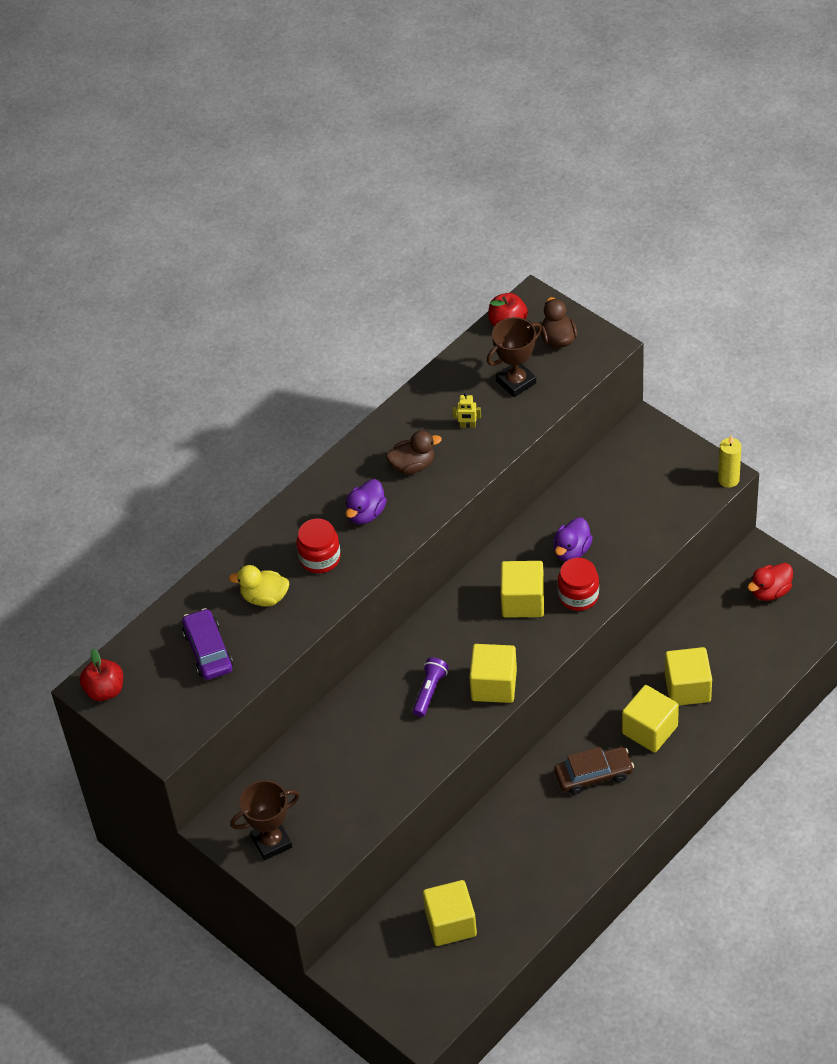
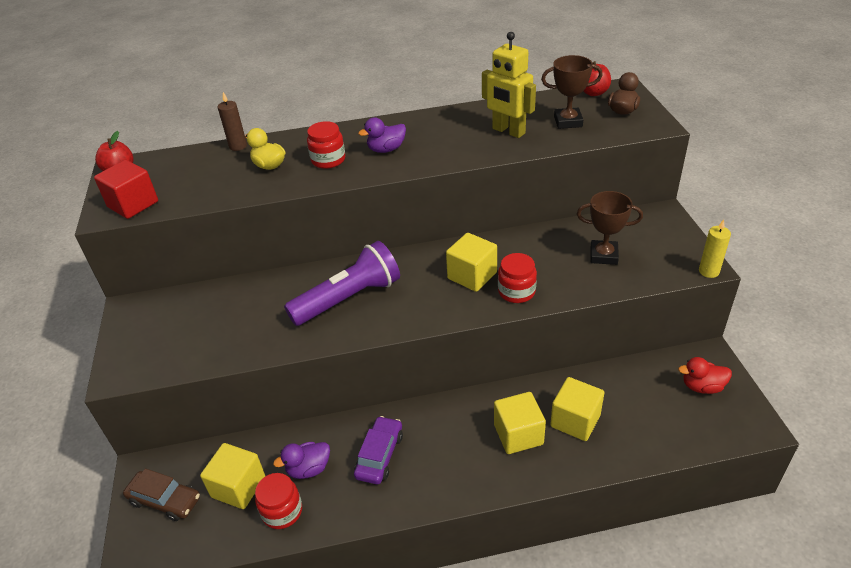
camera: 35 degrees right, 10 degrees down
(178, 718) = (133, 204): none -> red cube
(198, 591) = (238, 146): none -> brown candle
(208, 650) = (200, 177): purple car -> purple car (379, 455)
(271, 842) = (143, 336): brown trophy -> brown trophy (603, 255)
(413, 465) = (447, 137): brown duck -> none
(430, 691) = (349, 299): purple flashlight -> purple flashlight, size x2.14
(467, 425) = (508, 131): yellow robot -> yellow robot, size x2.45
(494, 685) = (396, 318): yellow cube -> none
(510, 916) = (282, 511): none -> red jar
(572, 551) = (539, 261): purple duck -> purple duck (308, 469)
(593, 775) = (445, 442): brown car -> brown car (165, 500)

